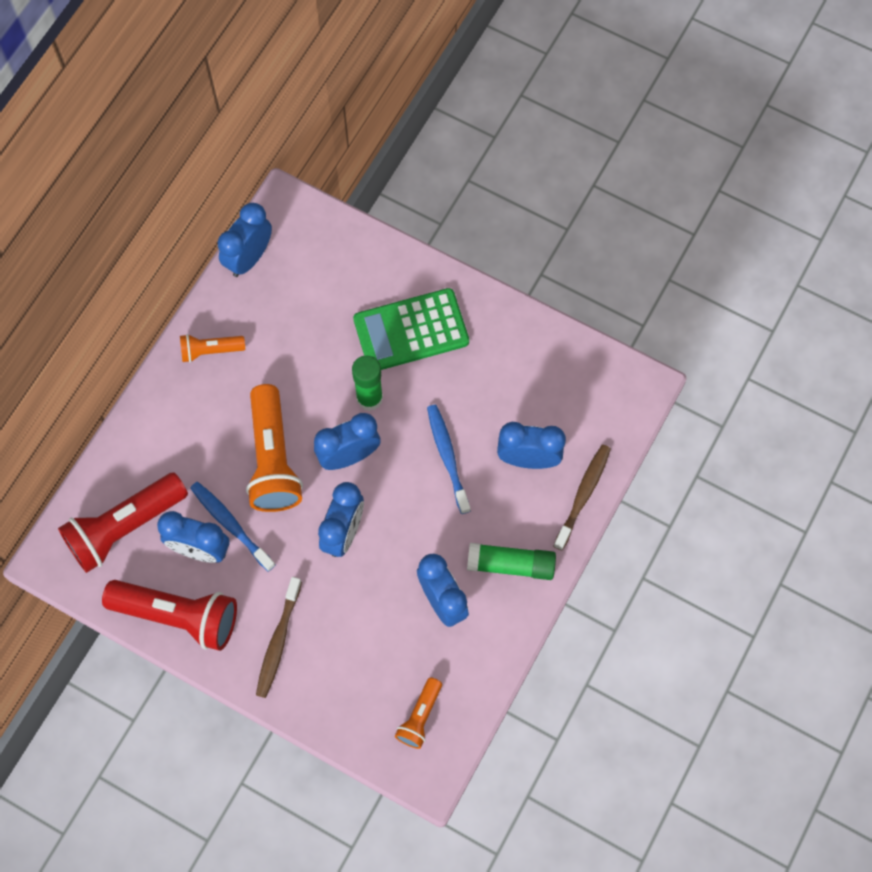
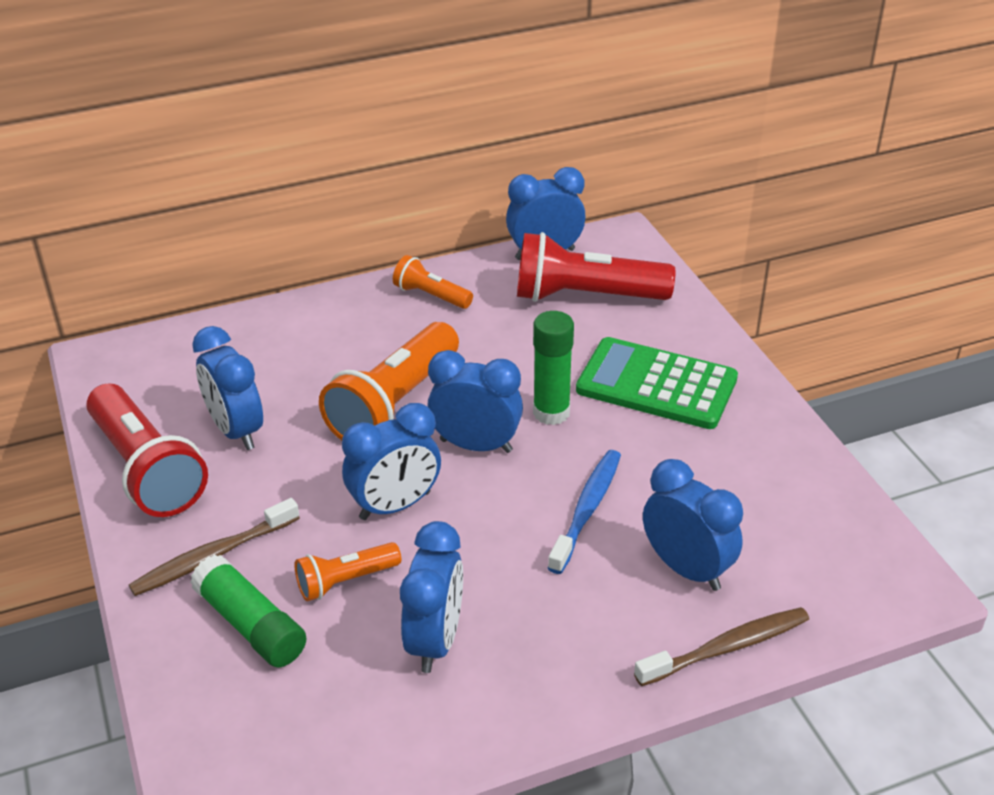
camera: 40 degrees right, 30 degrees down
(124, 527) = (191, 373): red flashlight -> red flashlight (585, 296)
(231, 525) = (289, 429): blue toothbrush -> none
(420, 717) = (275, 743): orange flashlight -> orange flashlight (345, 581)
(511, 565) = (559, 660): green glue stick -> green glue stick (250, 625)

